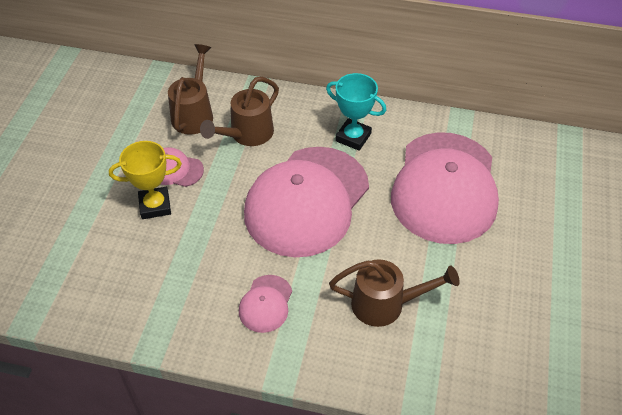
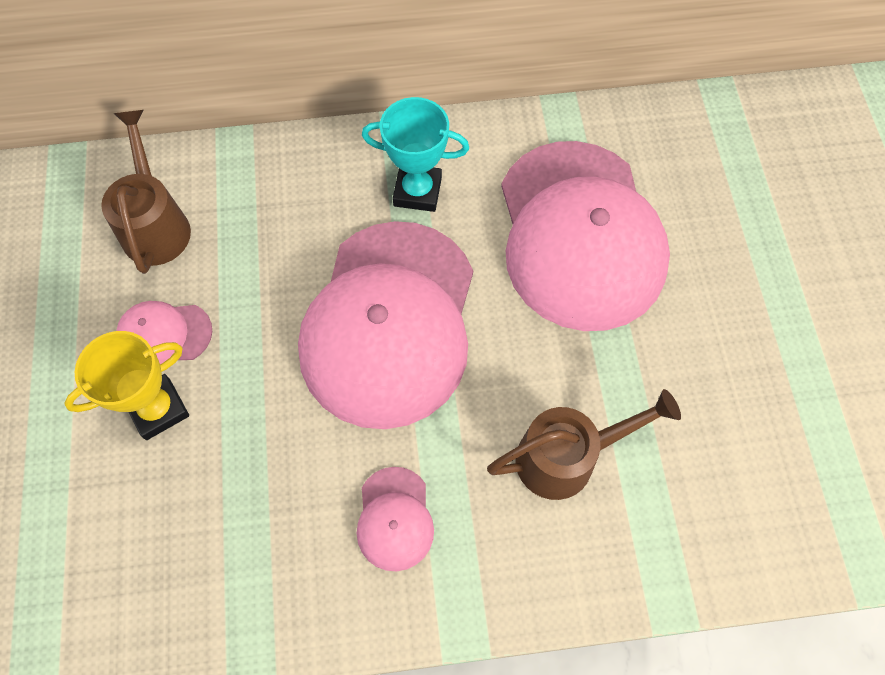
camera: 20 degrees left, 15 degrees up
(247, 134) = (254, 236): brown watering can -> none

